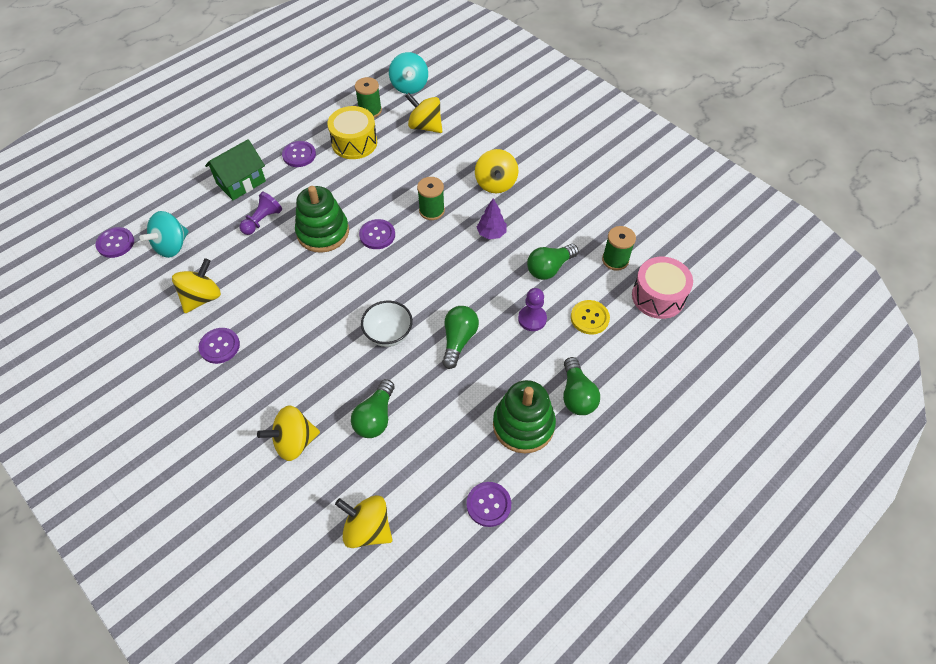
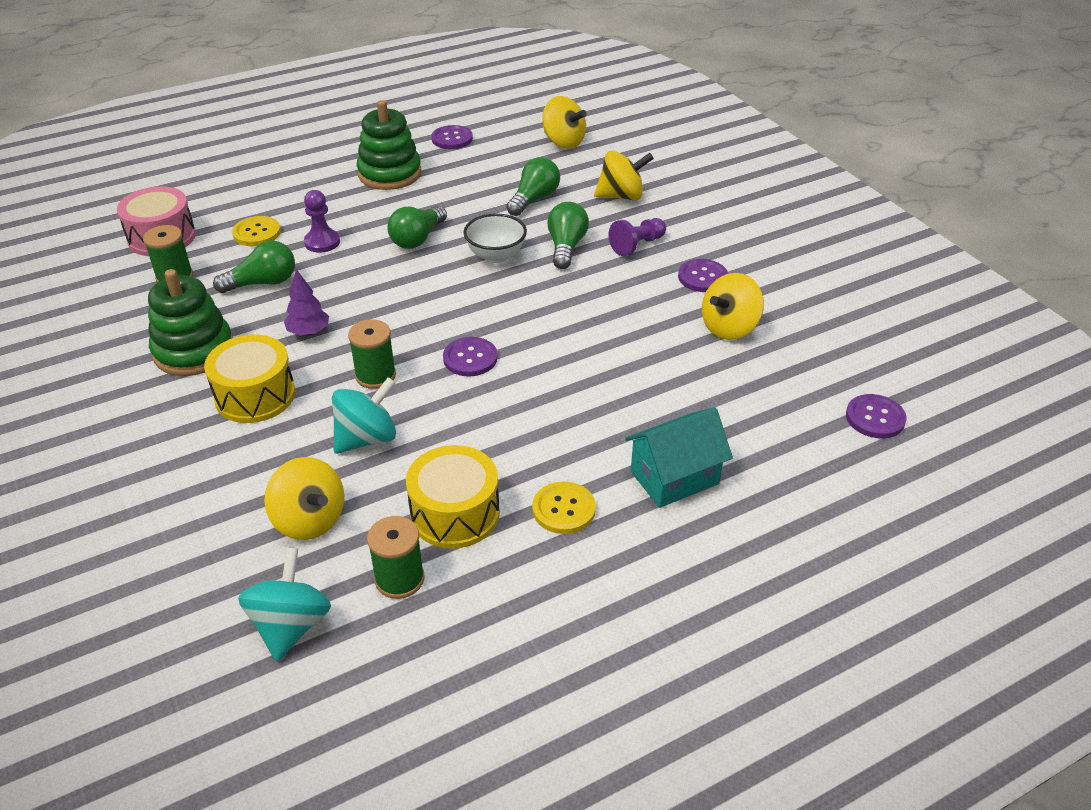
camera: 165 degrees left, 15 degrees down
(172, 246) = (783, 398): turquoise spinning top -> turquoise spinning top (367, 438)
(241, 182) = (674, 478): green house -> turquoise house
(262, 220) = (640, 409): purple pawn -> purple pawn (637, 245)
(299, 155) = (564, 509): purple button -> yellow button
(323, 232) = (549, 376): green stacking toy -> green stacking toy (194, 351)
(495, 183) = (255, 395): yellow spinning top -> yellow drum
(577, 395) = (322, 183): green light bulb -> green light bulb (566, 247)

